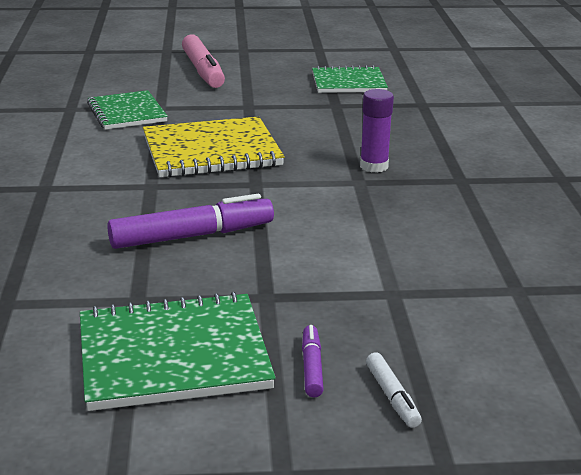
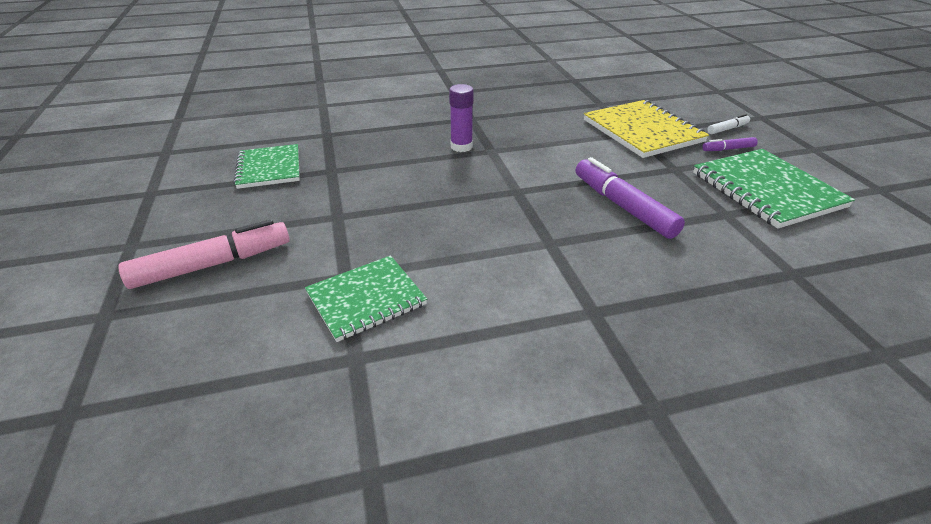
camera: 100 degrees left, 10 degrees up
(211, 151) = (460, 221): yellow notebook -> yellow notebook (642, 131)

